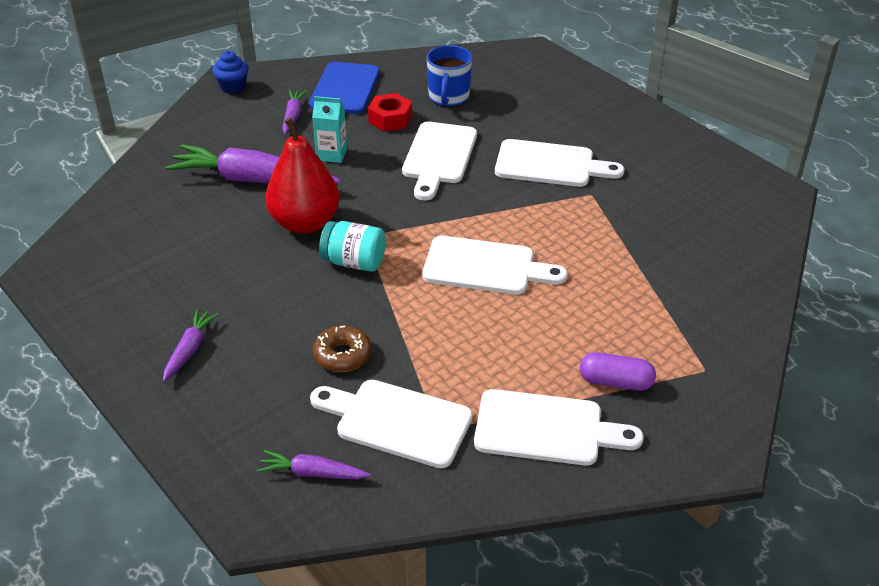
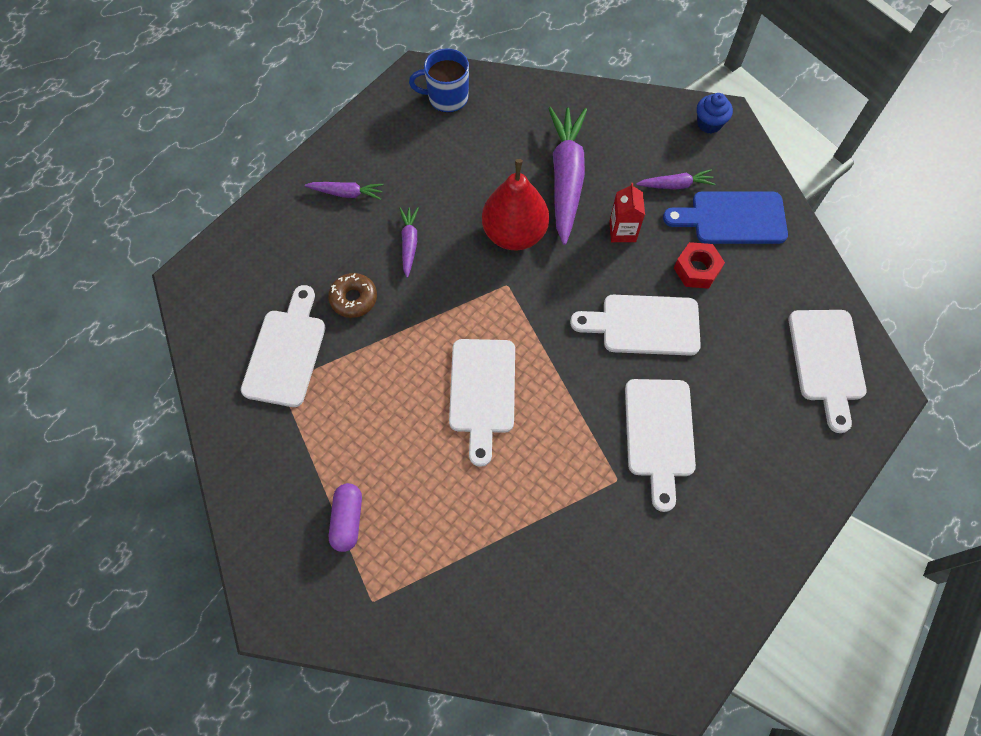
camera: 80 degrees right, 25 degrees up
(313, 473) = (231, 305): purple carrot -> purple carrot (409, 243)
(332, 154) = (622, 231): turquoise carton -> red carton
(354, 262) = (469, 283): turquoise jar -> none
(448, 98) = (754, 317): blue mug -> blue mug (446, 98)
(546, 429) = (288, 466): white cutting board -> white cutting board (827, 361)

